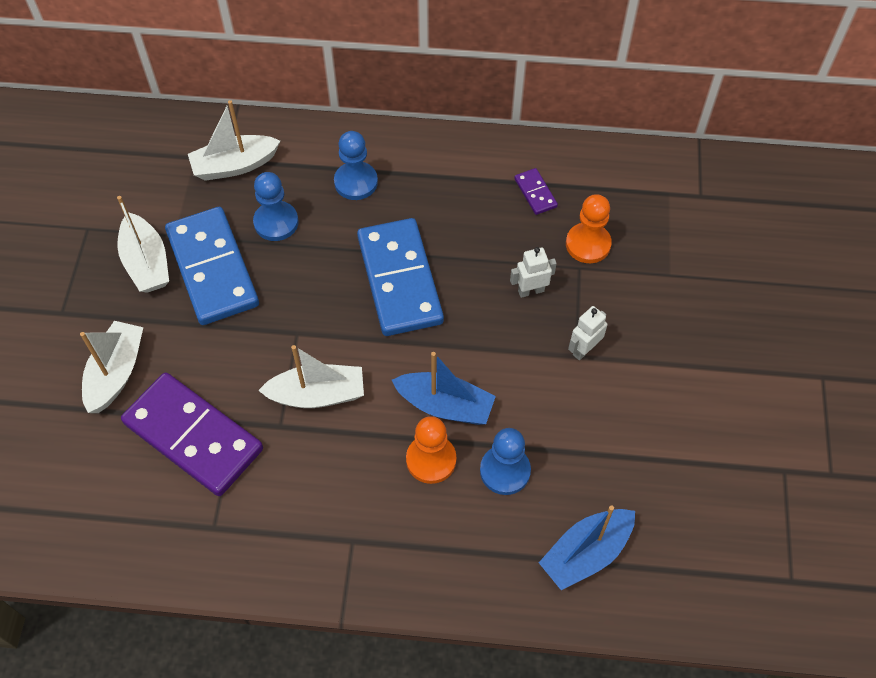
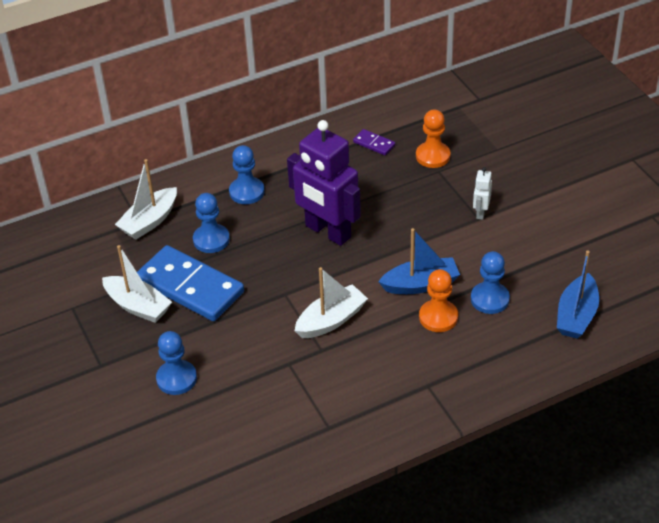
camera: 30 degrees left, 15 degrees down
(116, 373) = (176, 379): white boat -> blue pawn
(193, 436) = (267, 385): purple domino -> none
(399, 280) = (327, 232): blue domino -> purple robot
(531, 291) = (419, 197): white robot -> none

